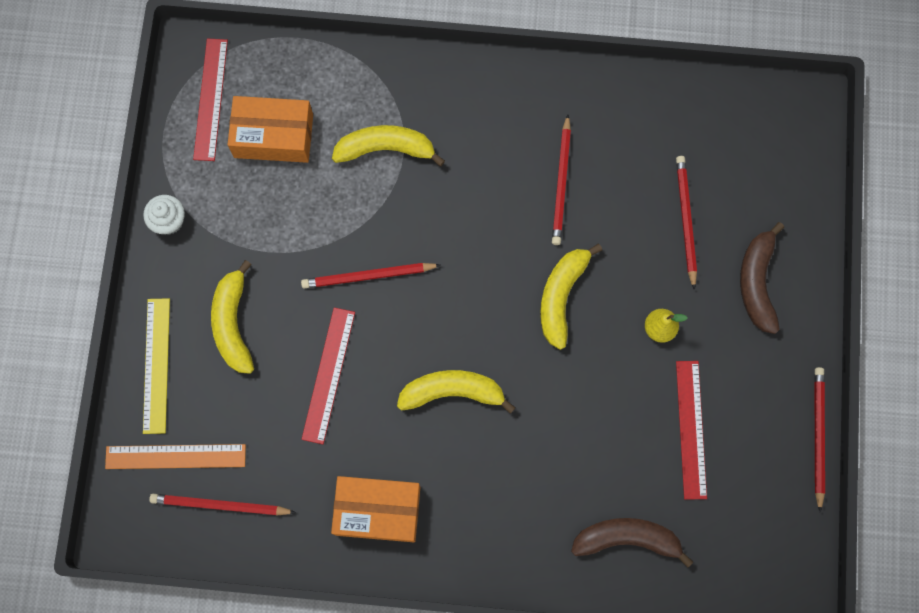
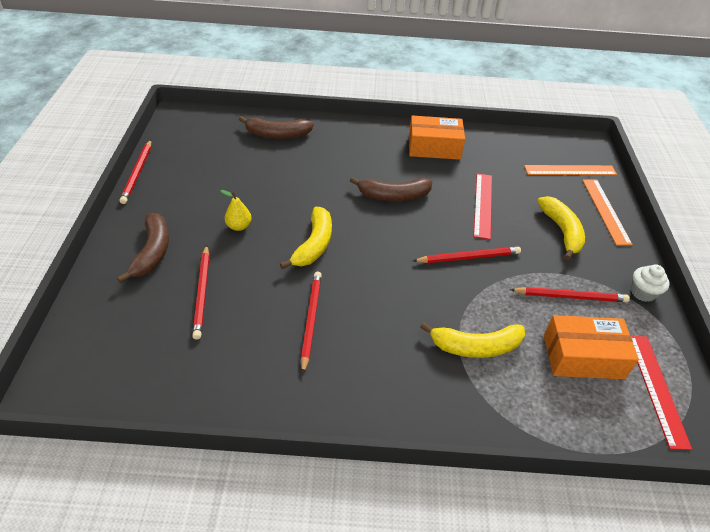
camera: 175 degrees right, 30 degrees down
(156, 365) = (606, 211): yellow ruler -> orange ruler
(220, 505) = (532, 151): red pencil -> red pencil (570, 296)
(452, 392) = (393, 196): yellow banana -> brown banana
(691, 429) = (226, 177): red ruler -> none

